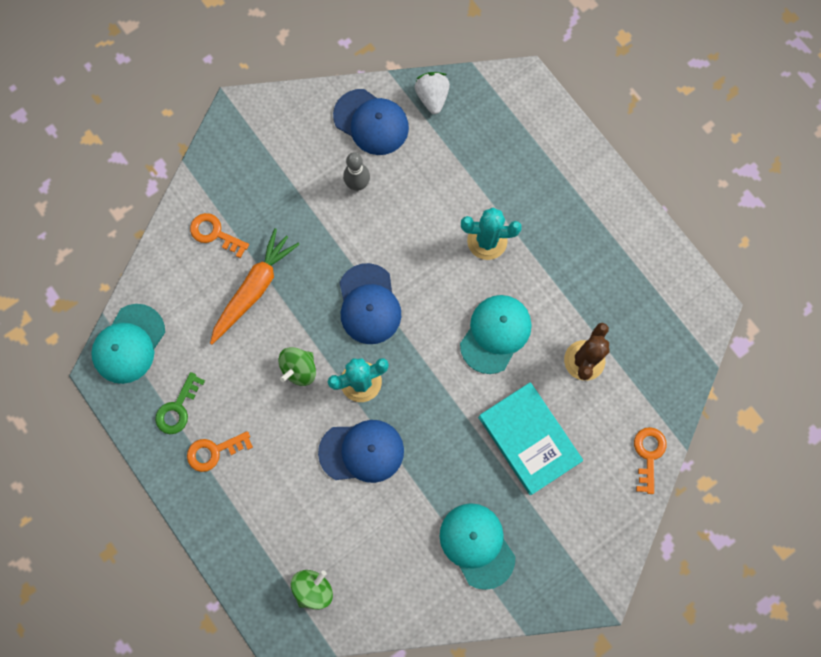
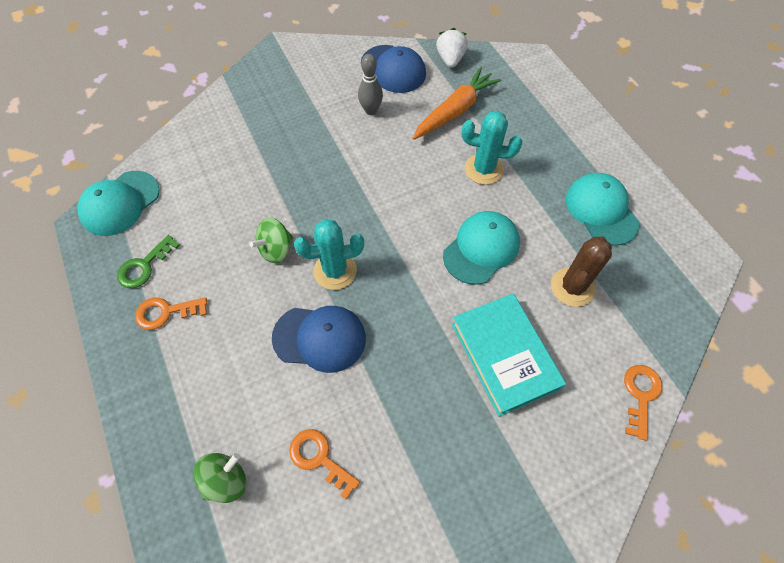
camera: 10 degrees right, 15 degrees down
(215, 233) = (232, 129): orange key -> orange key (319, 458)
(254, 289) = (253, 176): orange carrot -> orange carrot (455, 111)
(369, 304) = (359, 204): blue cap -> none
(477, 545) = (429, 463): turquoise cap -> turquoise cap (601, 210)

